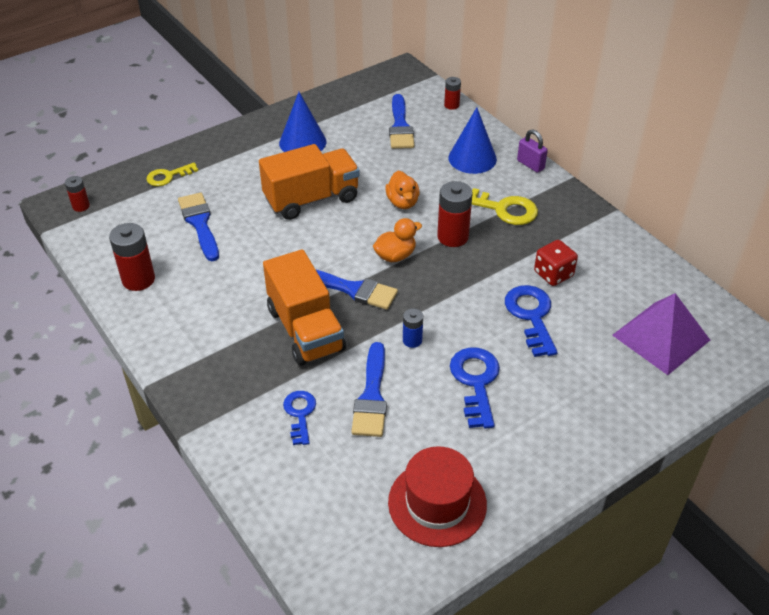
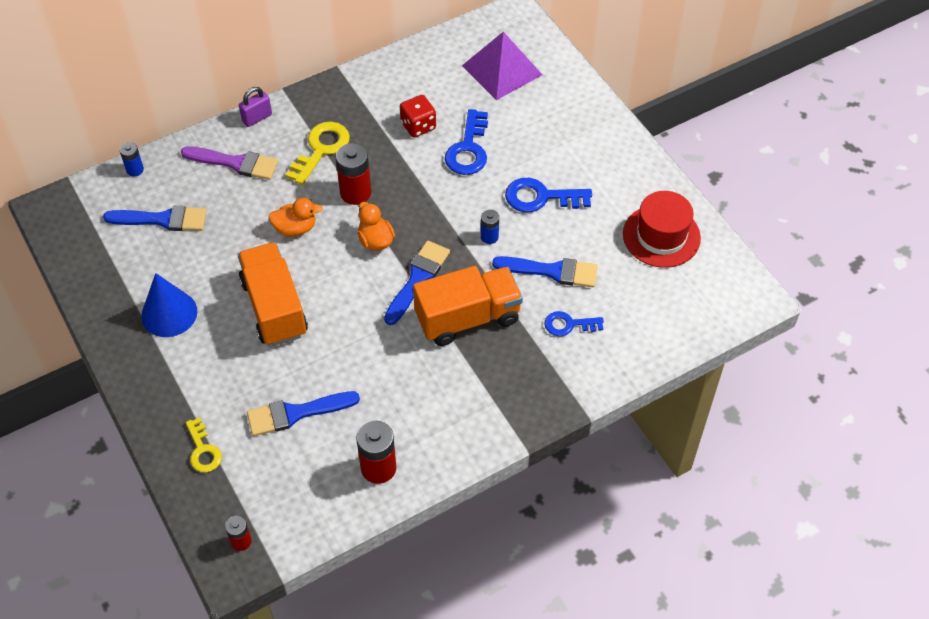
camera: 85 degrees left, 10 degrees up
(451, 105) = (135, 170): red battery -> blue battery
(472, 158) = (235, 163): blue cone -> purple brush
(531, 316) = (468, 149): blue key -> blue key turned 75 degrees counterclockwise

